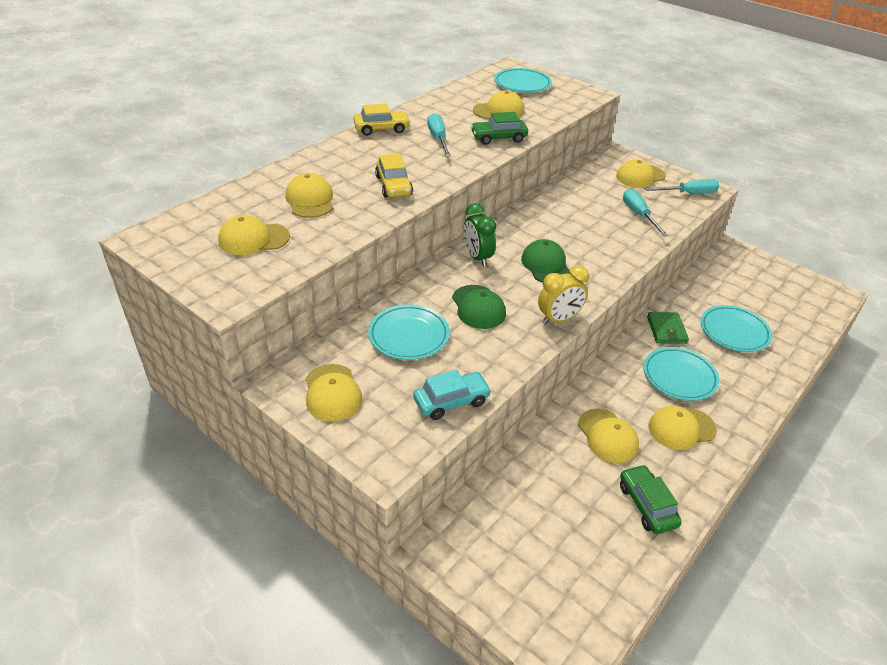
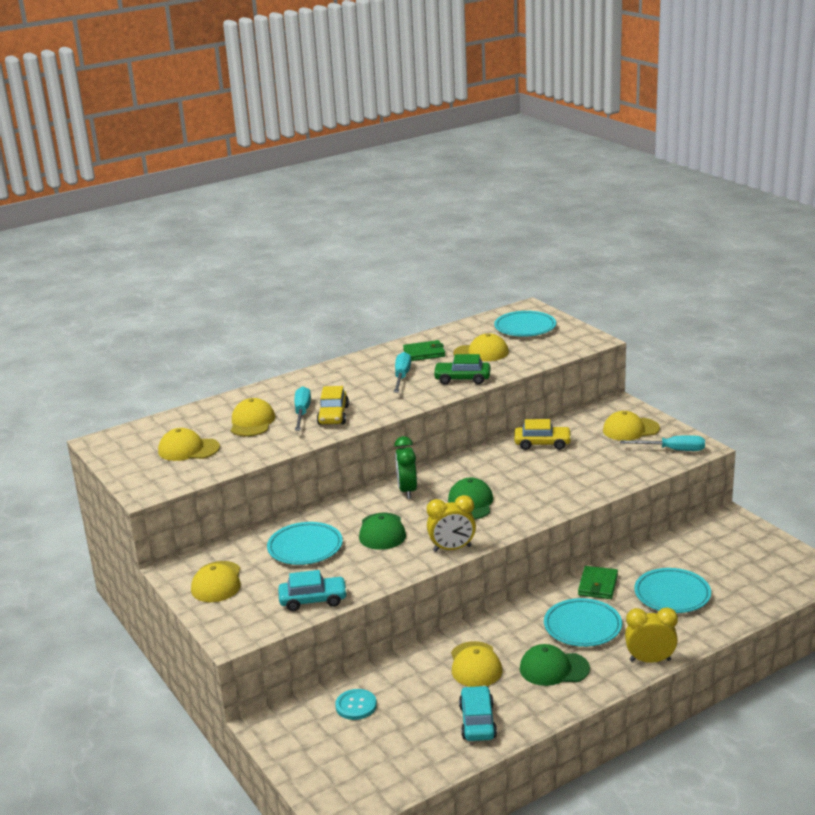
camera: 20 degrees right, 15 degrees down
(381, 129) = (353, 364): yellow car -> yellow car (542, 444)
(445, 114) = (424, 353): none -> green wallet
(517, 507) = (356, 706): none -> turquoise button
(639, 215) = (600, 466): turquoise screwdriver -> turquoise screwdriver (302, 412)
(647, 505) = (477, 722): green car -> turquoise car
(681, 428) = (553, 669): yellow cap -> green cap
(758, 405) = (650, 660): none -> yellow clock

